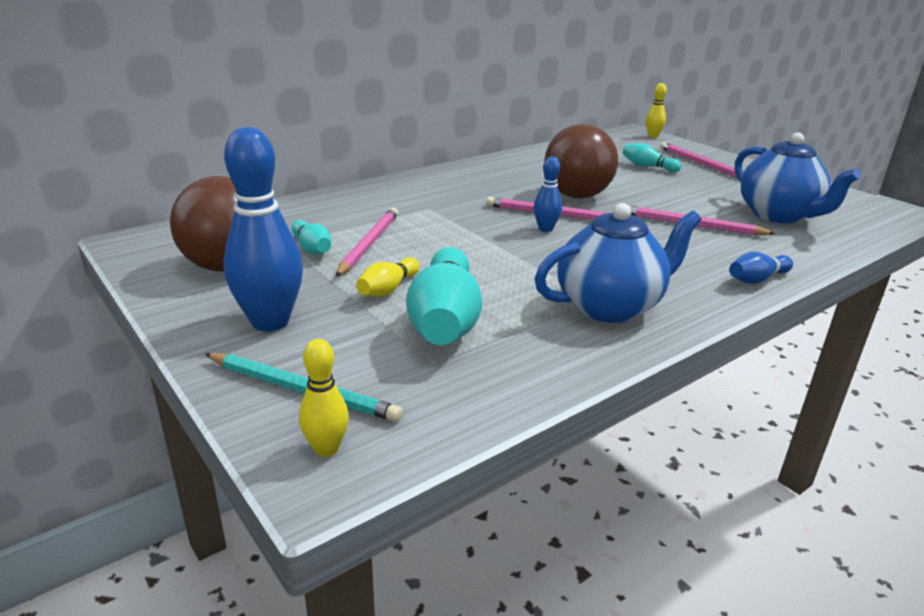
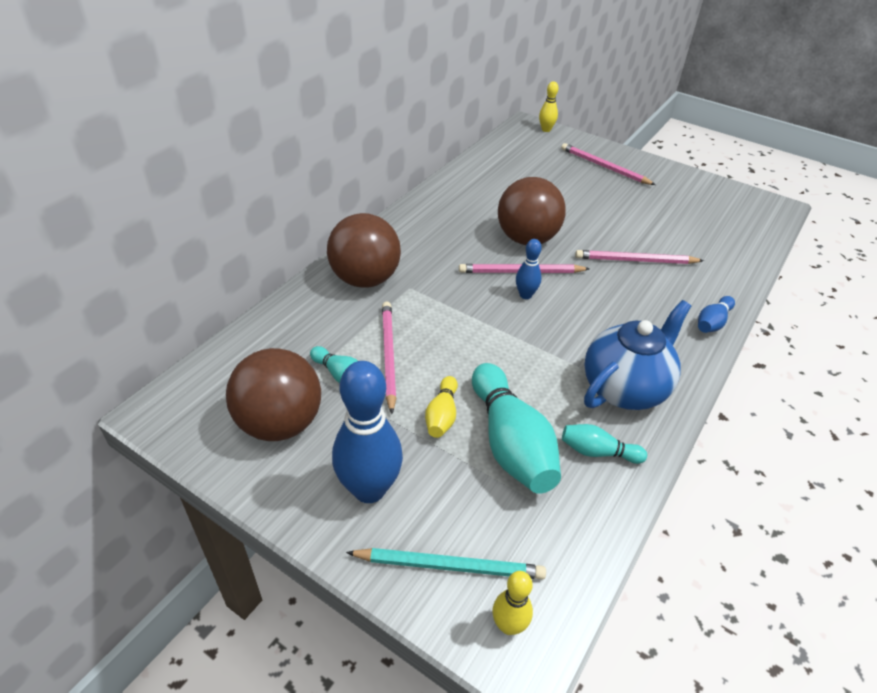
camera: 20 degrees left, 15 degrees up
(389, 197) = (365, 279): none -> brown ball
(647, 167) = (564, 181): turquoise bowling pin -> turquoise bowling pin (598, 452)
(778, 215) = (693, 231): blue teapot -> none

